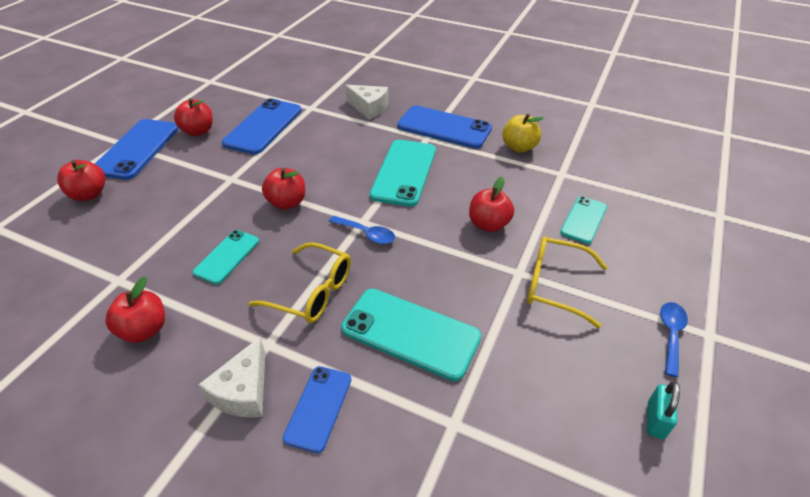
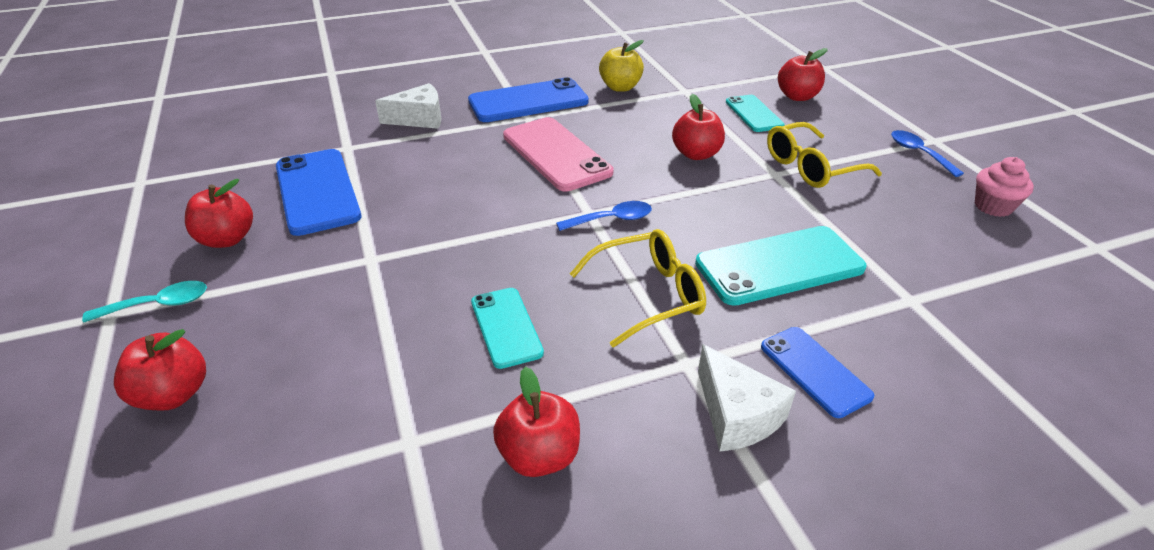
camera: 45 degrees left, 5 degrees down
(137, 149) = (158, 305): blue phone -> turquoise spoon
(287, 203) = (483, 242): red apple -> red apple (797, 96)
(404, 172) = (556, 154): turquoise phone -> pink phone
(655, 420) = (993, 206): turquoise padlock -> pink cupcake

